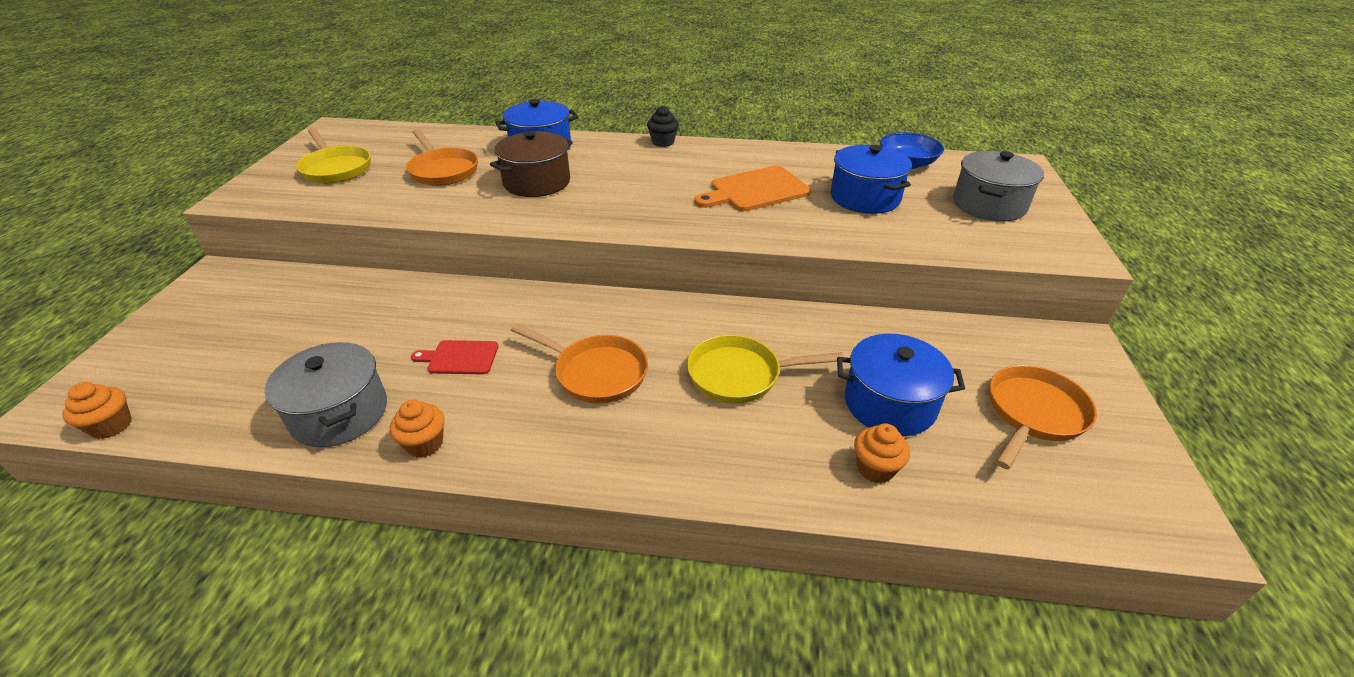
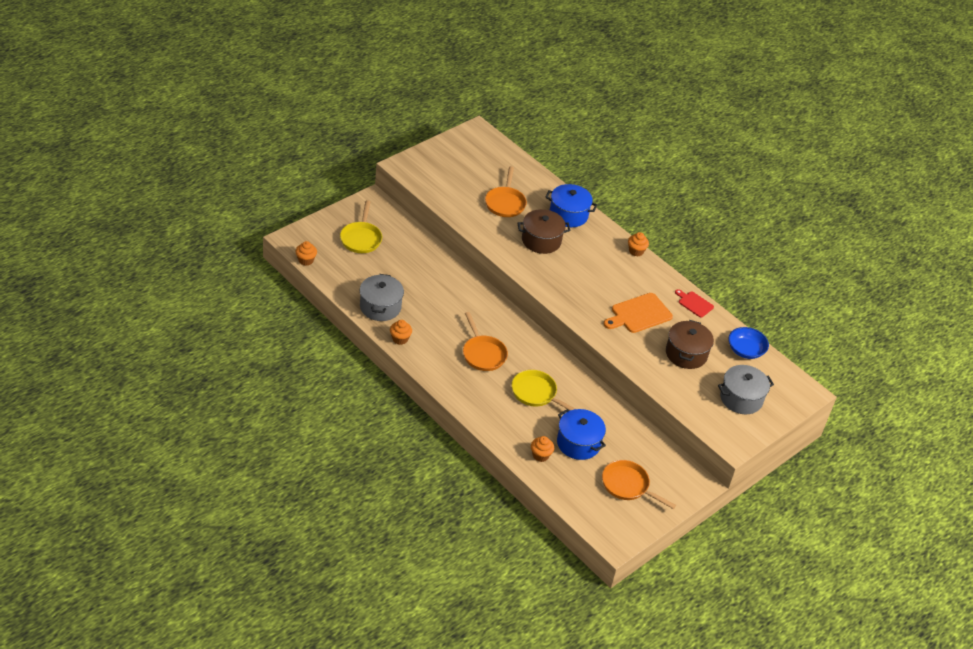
camera: 35 degrees right, 5 degrees up
(336, 168) = (457, 169): yellow pan -> yellow pan (361, 238)
(460, 358) = (438, 312): red cutting board -> red cutting board (694, 303)
(663, 142) = (636, 251): black cupcake -> orange cupcake
(755, 190) = (639, 314): orange cutting board -> orange cutting board turned 45 degrees counterclockwise
(865, 198) = (686, 354): blue pot -> brown pot
(1033, 414) = (628, 485): orange pan -> orange pan turned 135 degrees counterclockwise

